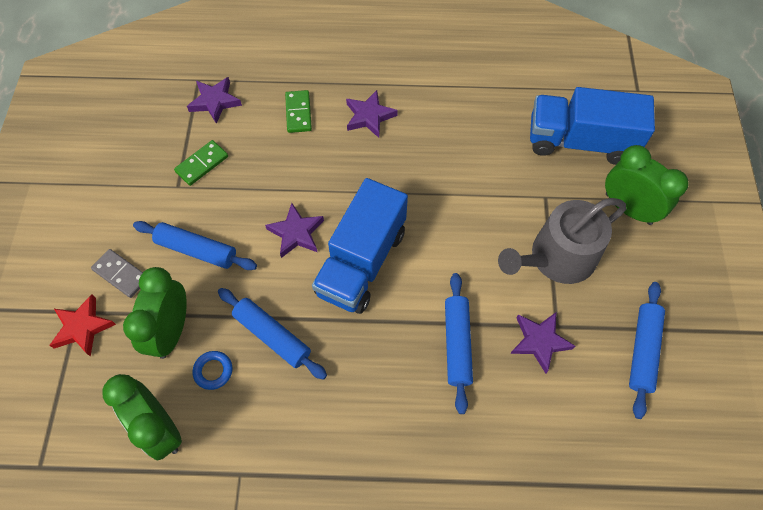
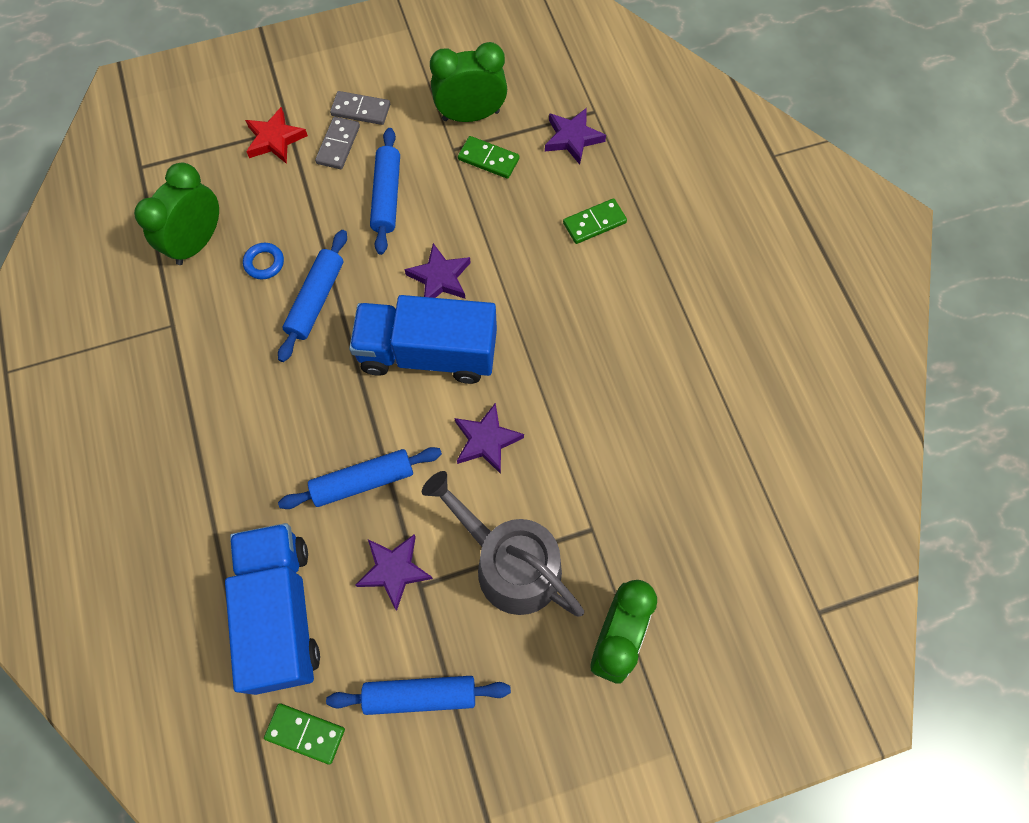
camera: 70 degrees right, 5 degrees up
(94, 245) = (361, 110): none -> grey domino
(171, 331) = (294, 211): green clock -> green clock (471, 115)
(369, 116) = (623, 296): purple star -> purple star (486, 440)
(580, 141) = (695, 553): blue truck -> blue truck (281, 613)
(655, 446) = (305, 733): none -> green domino

